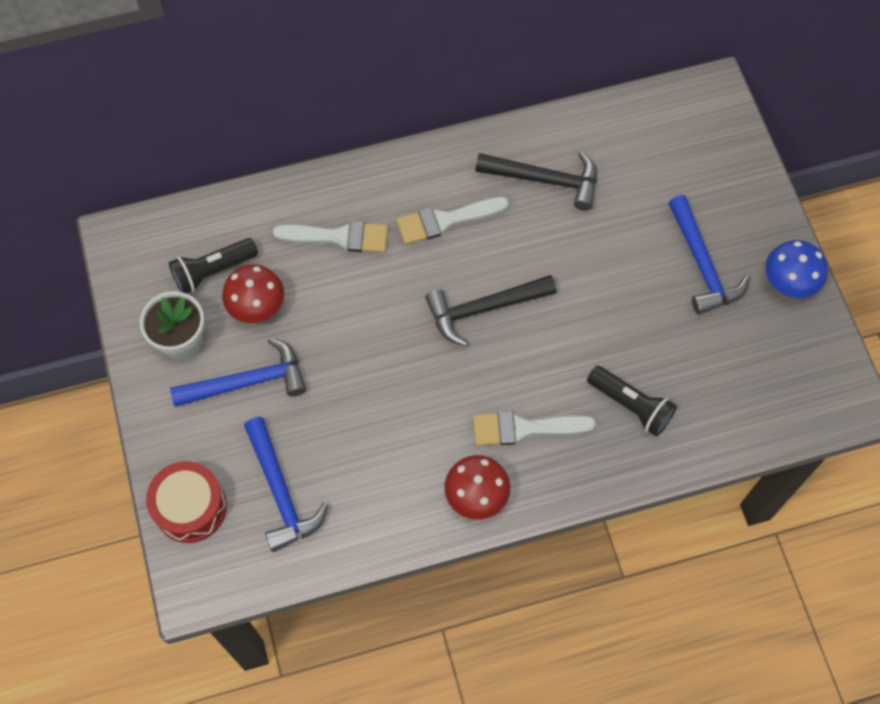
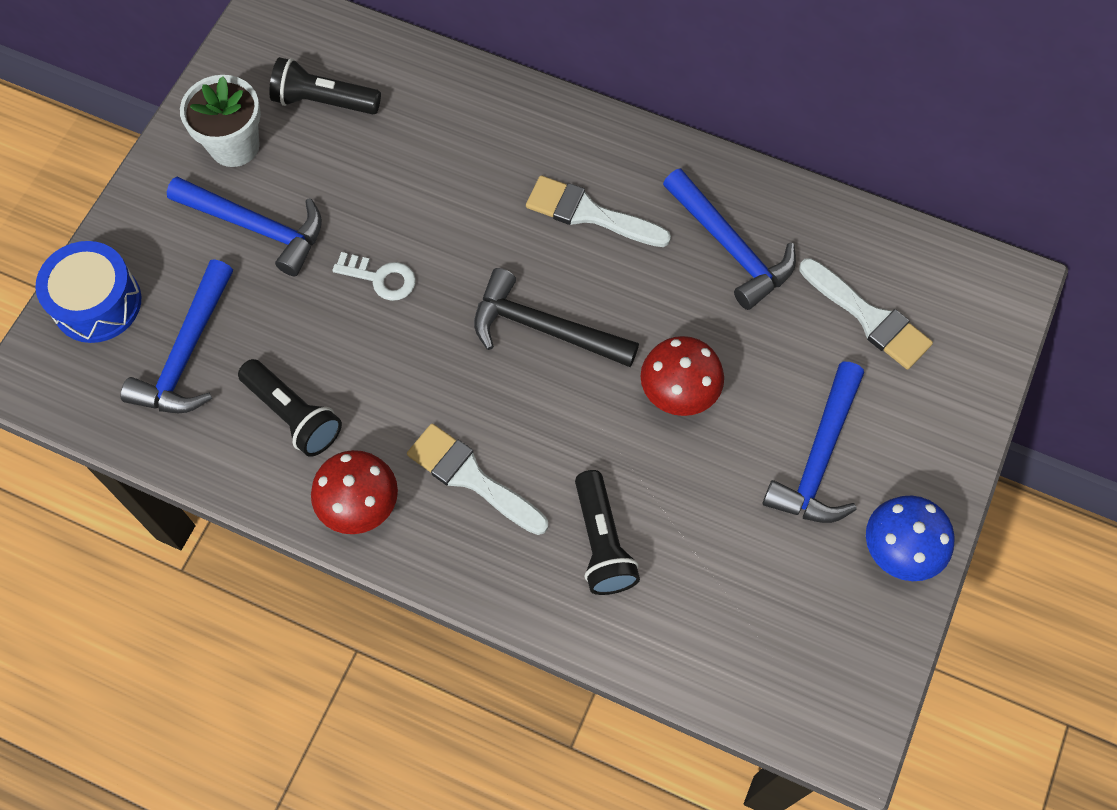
camera: 40 degrees right, 0 degrees up
(190, 507) = (97, 303): red drum -> blue drum
(257, 308) = (330, 165): red mushroom -> red mushroom (678, 393)
(339, 237) = (470, 154): white brush -> white brush (869, 317)
(357, 353) = (381, 278): none -> white key
(384, 476) = (293, 415): none -> black flashlight
(545, 180) = (731, 247): black hammer -> blue hammer

